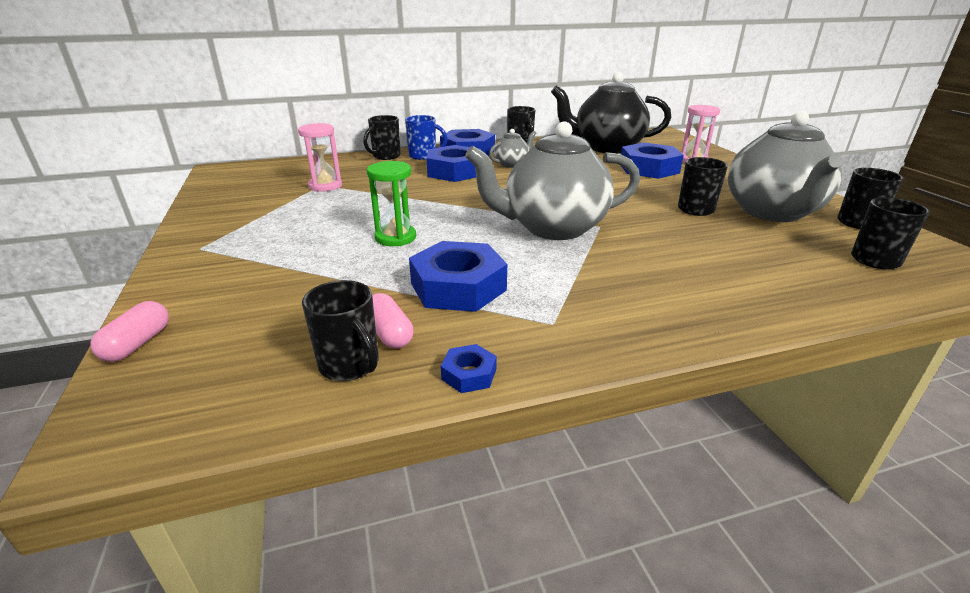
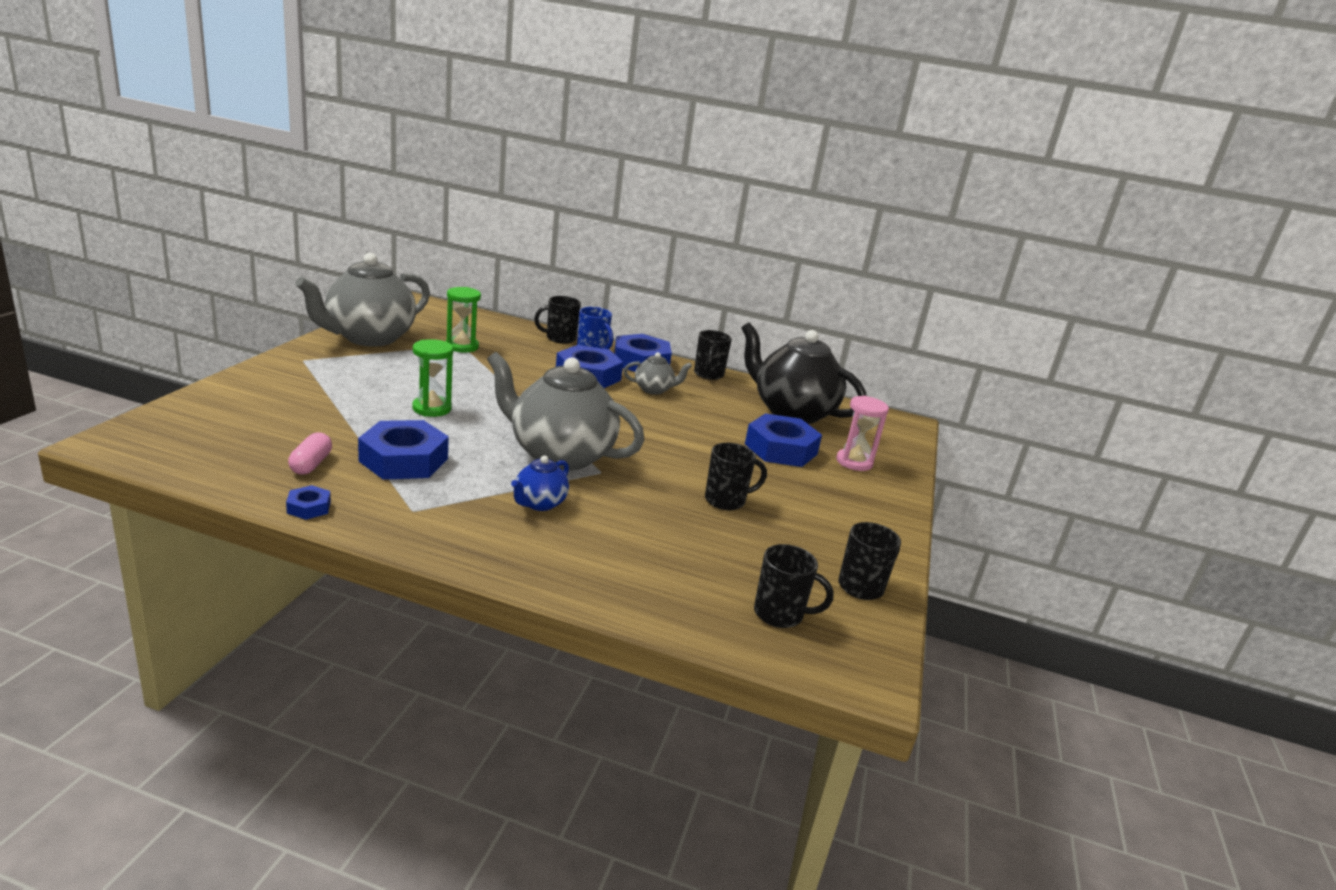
camera: 30 degrees right, 5 degrees down
(137, 344) = (187, 404): pink capsule -> none
(325, 186) = (462, 346): pink hourglass -> green hourglass
(350, 365) = (261, 469): black mug -> none
(616, 267) = (539, 503): none -> blue teapot
(772, 212) = (795, 538): grey teapot -> grey teapot (369, 338)

